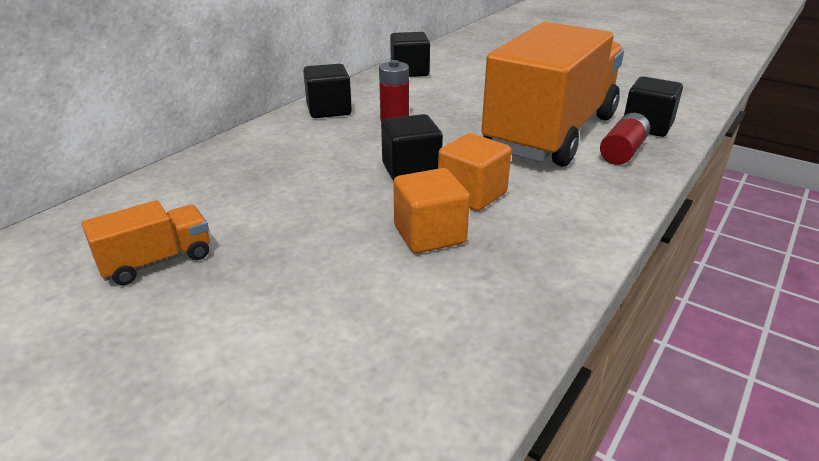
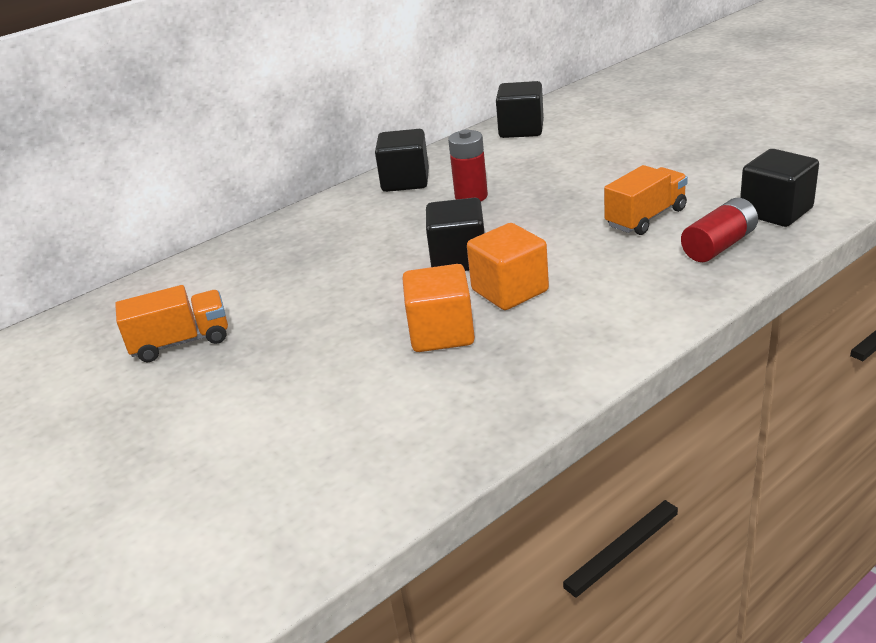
camera: 20 degrees right, 0 degrees up
(551, 133) = (646, 218): orange truck -> orange truck, size x0.40

